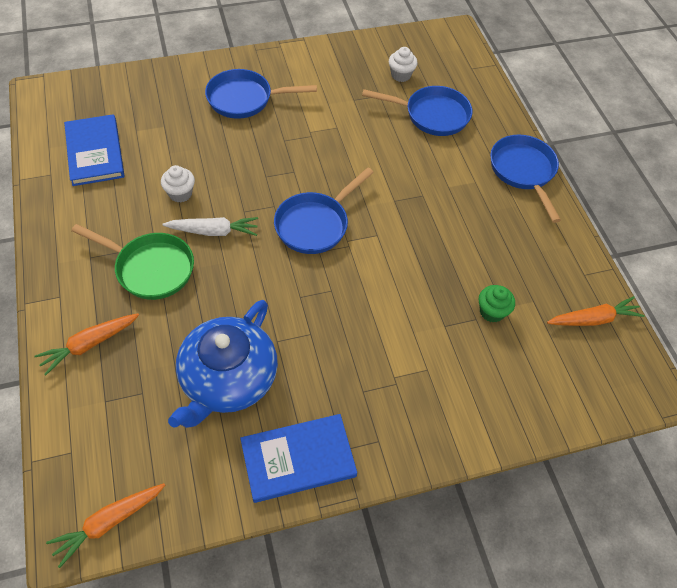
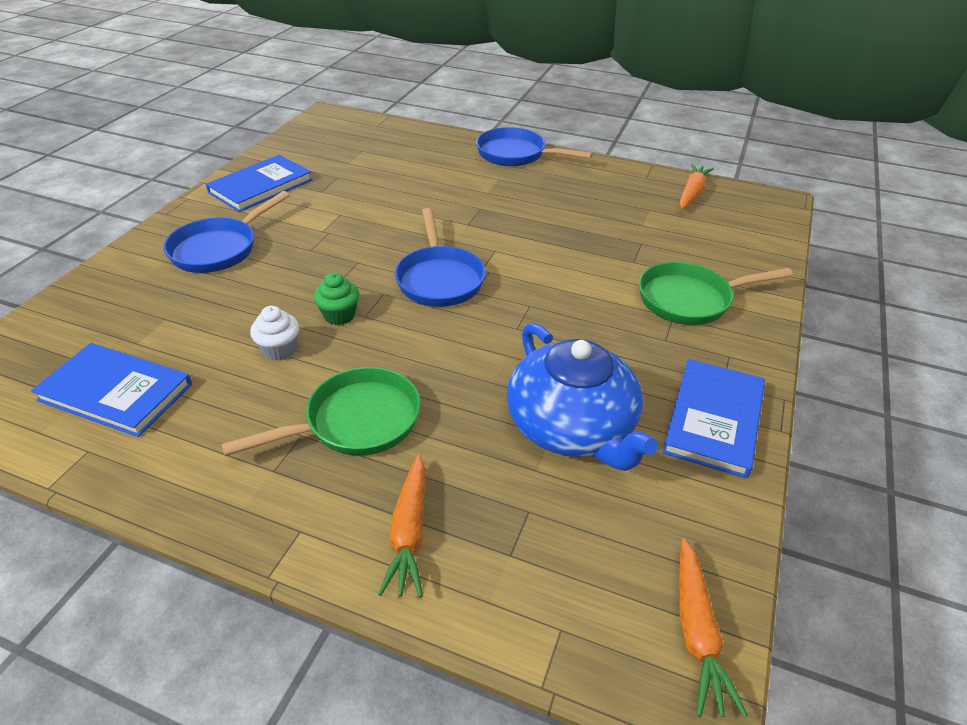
camera: 50 degrees left, 15 degrees down
(214, 231) = (364, 348): white carrot -> none
(328, 67) = (260, 186): none -> blue book
(401, 75) = (332, 157): white cupcake -> none
(427, 386) = (690, 300): none -> green pan
(432, 115) = (399, 164): blue pan -> none
(492, 312) = (641, 232): green cupcake -> green cupcake (339, 315)

